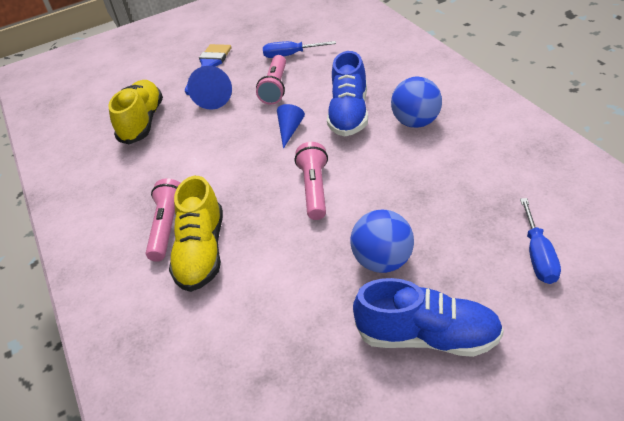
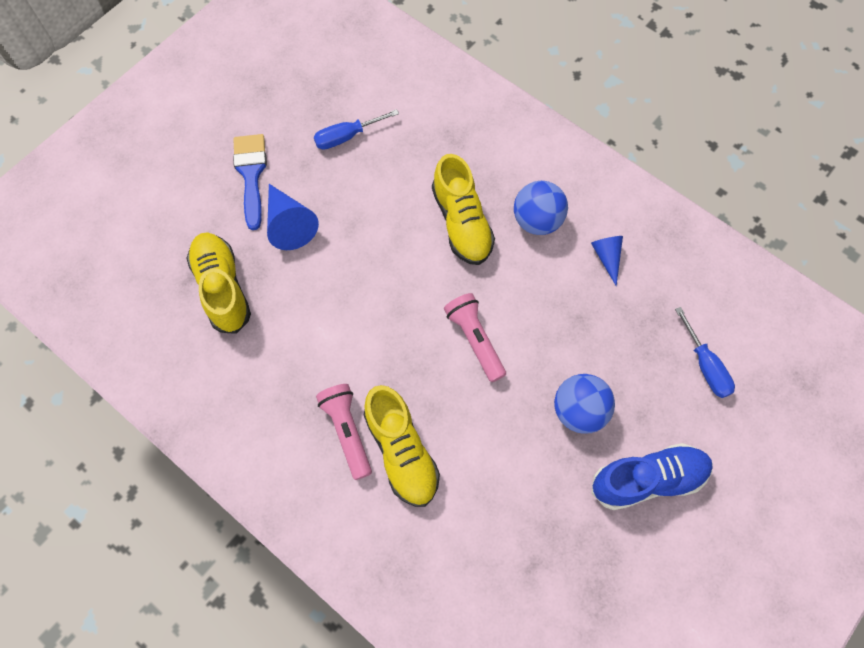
camera: 30 degrees left, 25 degrees up
(275, 88) = (357, 197): pink flashlight -> none
(290, 130) = (407, 261): blue cone -> blue cone (607, 257)
(349, 114) = (461, 223): blue shoe -> yellow shoe

